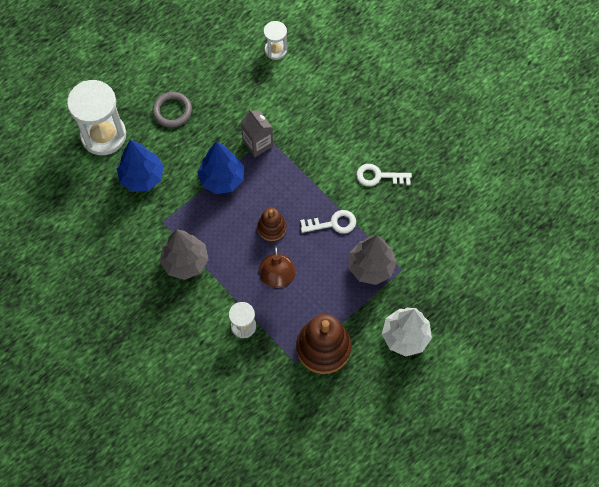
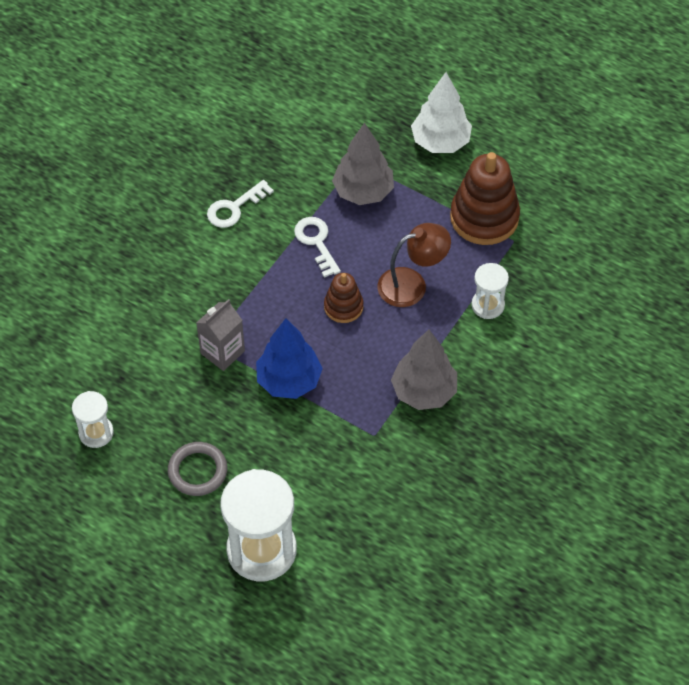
camera: 105 degrees left, 10 degrees down
(142, 177) = (315, 479): blue tree -> none
(275, 50) = (64, 366): white hourglass -> white hourglass (96, 433)
(378, 176) = (234, 208): white key -> white key turned 60 degrees clockwise

